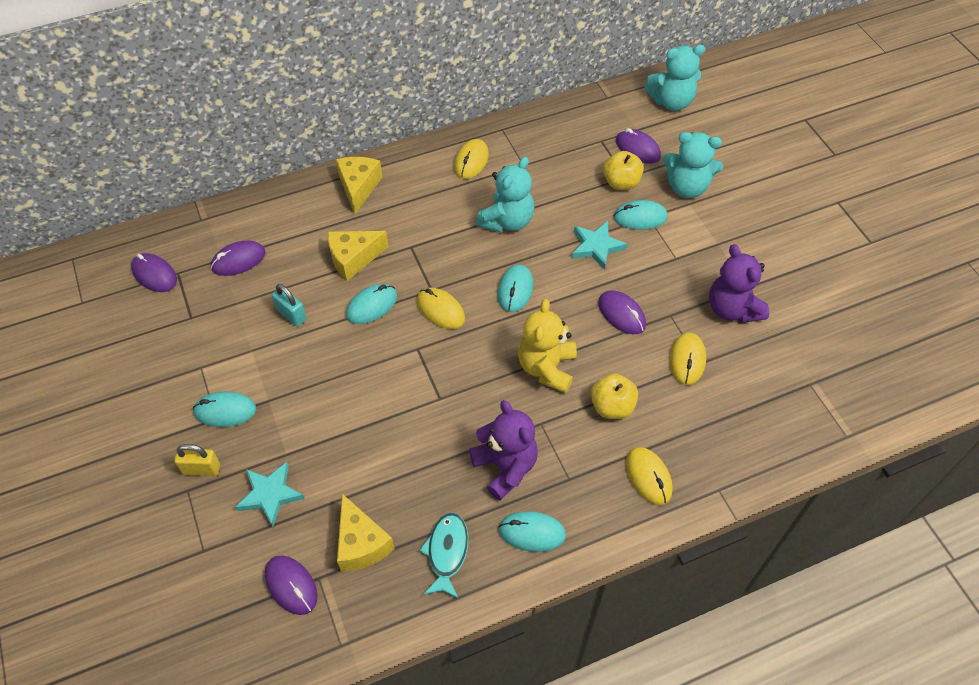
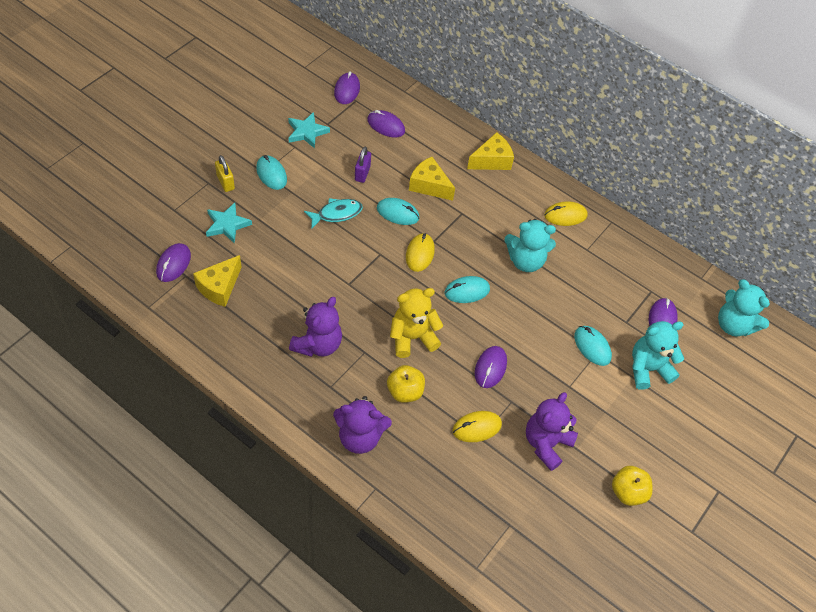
camera: 55 degrees right, 0 degrees up
(291, 315) = (362, 173): turquoise padlock -> purple padlock
(447, 552) = (237, 336): turquoise fish -> turquoise fish (336, 214)
(532, 532) = (277, 380): turquoise mouse -> none
(596, 247) = (542, 328): turquoise star -> turquoise star (307, 132)
(621, 183) = (617, 321): yellow apple -> yellow apple (627, 492)
(648, 477) = (360, 437): yellow mouse -> purple teddy bear
(687, 187) = (648, 369): turquoise teddy bear -> turquoise teddy bear turned 90 degrees clockwise

